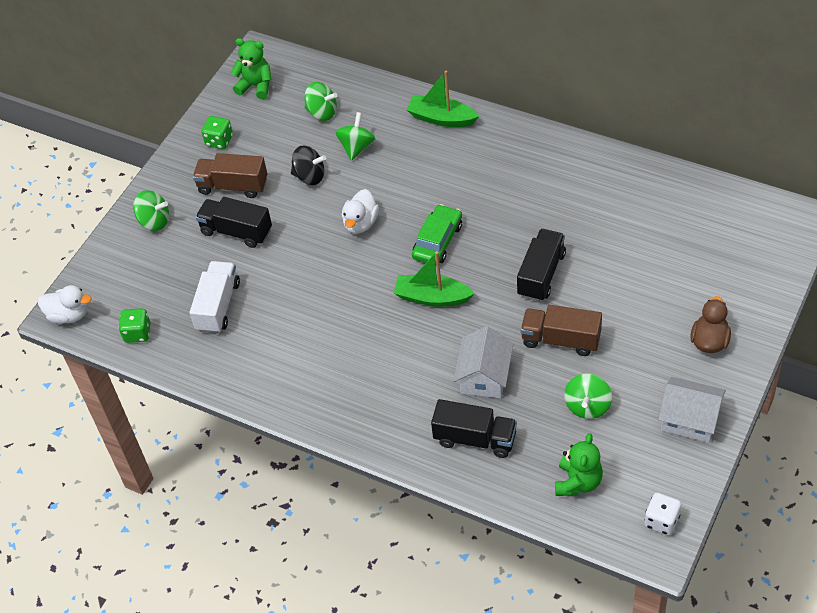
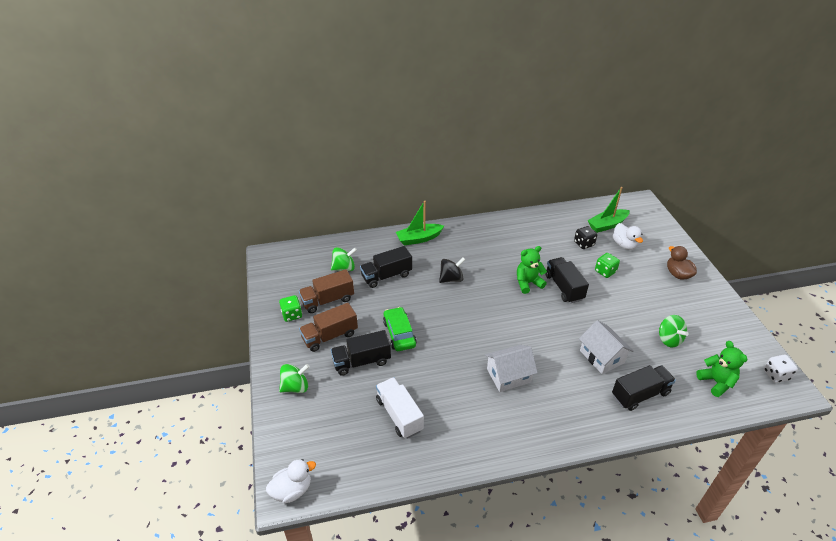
camera: 45 degrees left, 10 degrees down
(137, 333) = (360, 469): green dice -> green dice (605, 271)
(256, 86) = (284, 273): green teddy bear -> green teddy bear (528, 283)
(310, 176) = (375, 305): black spinning top -> black spinning top (451, 279)
(357, 147) = (386, 276): green spinning top -> black truck
(361, 223) = (435, 314): white duck -> white duck (624, 245)
(432, 297) = (523, 331): green boat -> green boat (607, 225)
(437, 241) = (490, 300): green car -> green car (399, 333)
(561, 340) = (614, 314): brown truck -> brown truck (327, 300)
(637, 234) = (584, 244): none -> black dice
(689, 419) = (719, 316): white house -> white house (508, 375)

